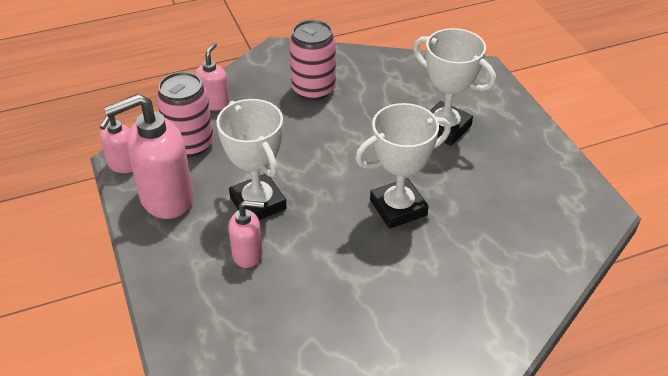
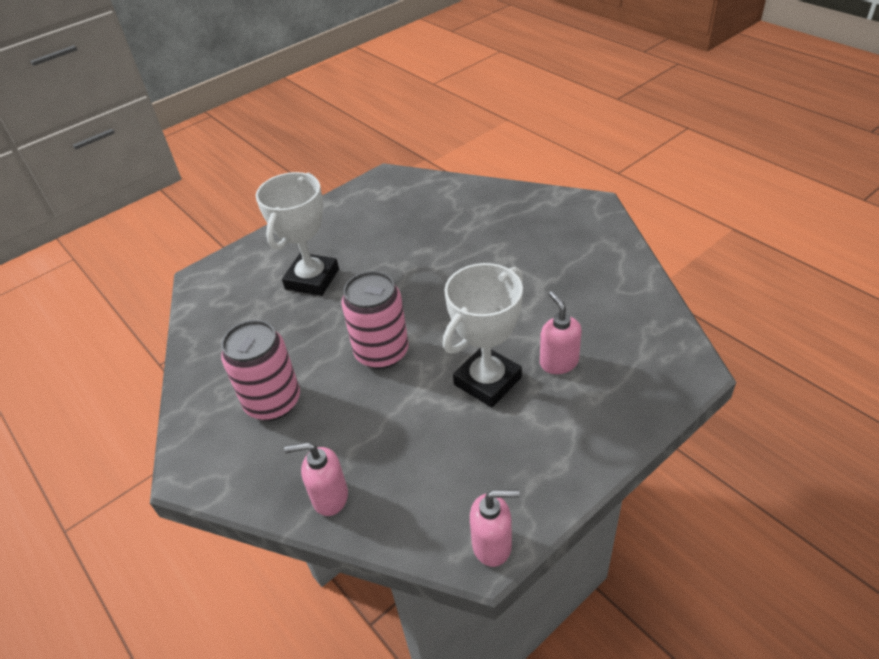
camera: 105 degrees left, 0 degrees up
(166, 198) = (524, 467): pink soap dispenser -> none
(190, 144) = (421, 487): pink can -> pink can (382, 352)
(398, 208) = (440, 281): white trophy -> none

